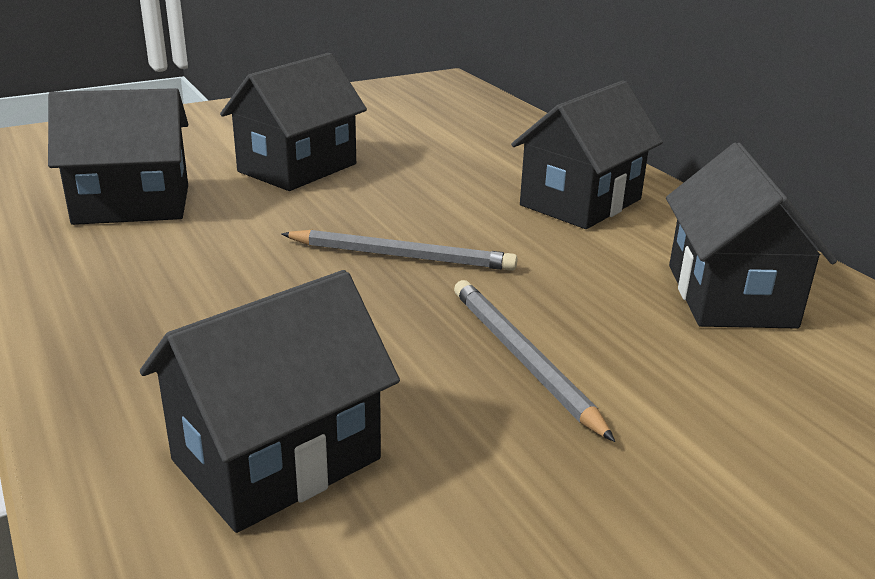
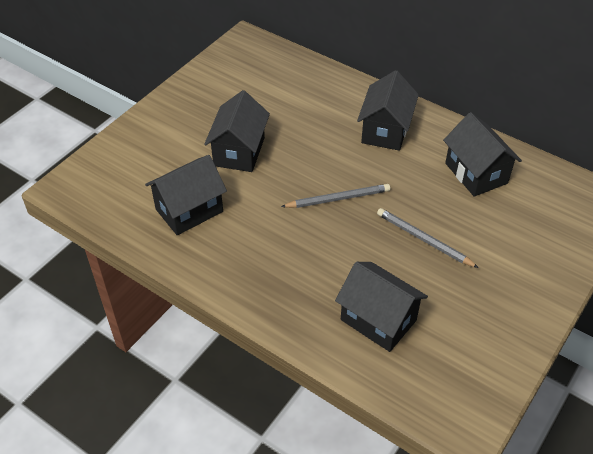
camera: 25 degrees left, 20 degrees up
(277, 459) = (378, 320): black house -> black house turned 75 degrees counterclockwise

